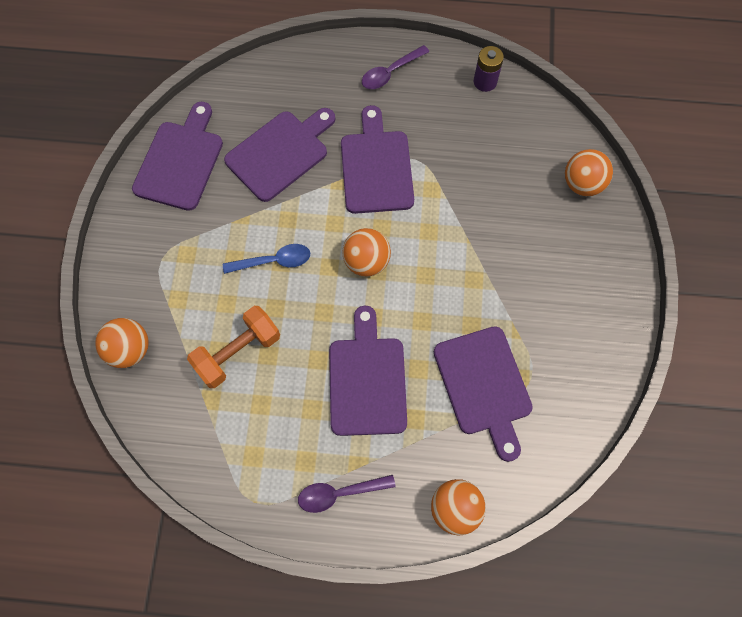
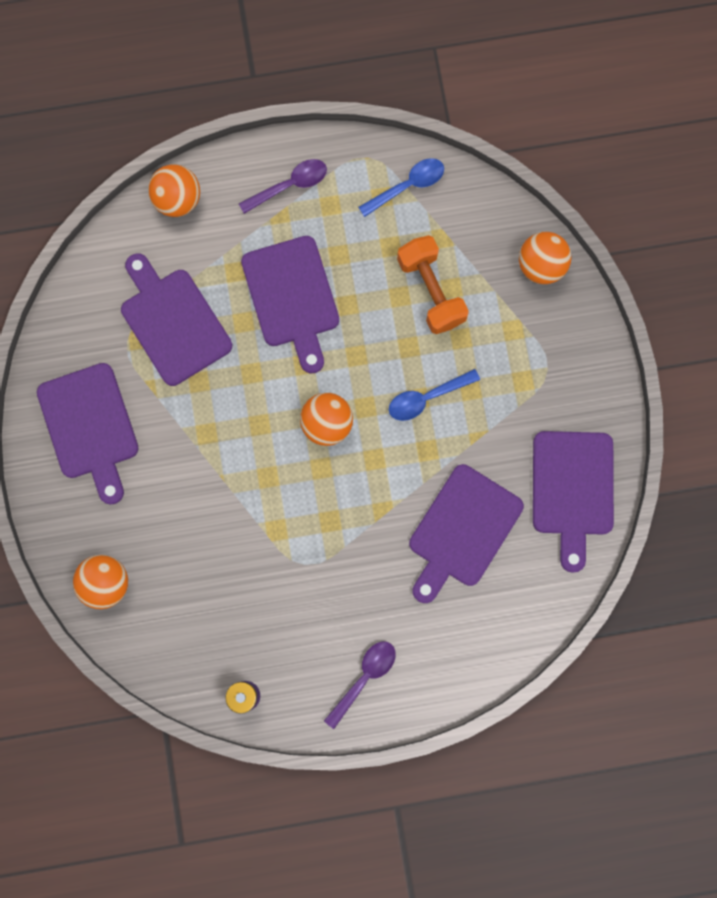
camera: 165 degrees right, 10 degrees up
(224, 461) = (407, 186): none -> blue spoon
(238, 352) = (430, 291): orange dumbbell -> orange dumbbell turned 60 degrees counterclockwise
(376, 167) = (347, 541): purple cutting board -> purple cutting board (90, 427)

